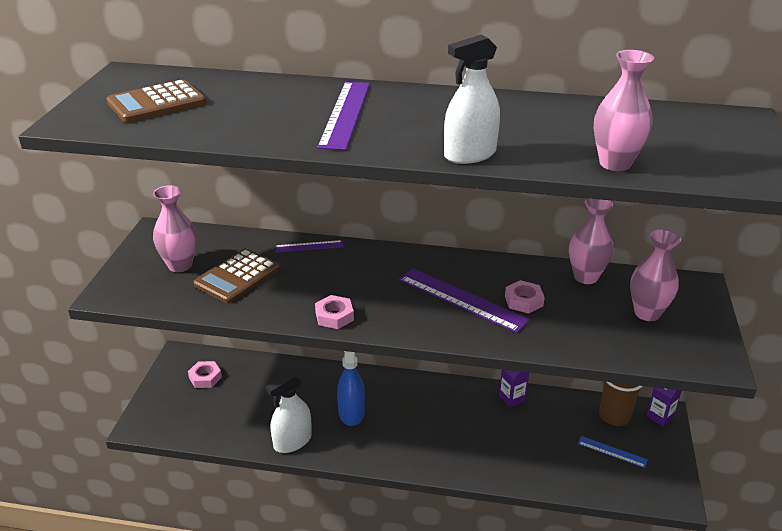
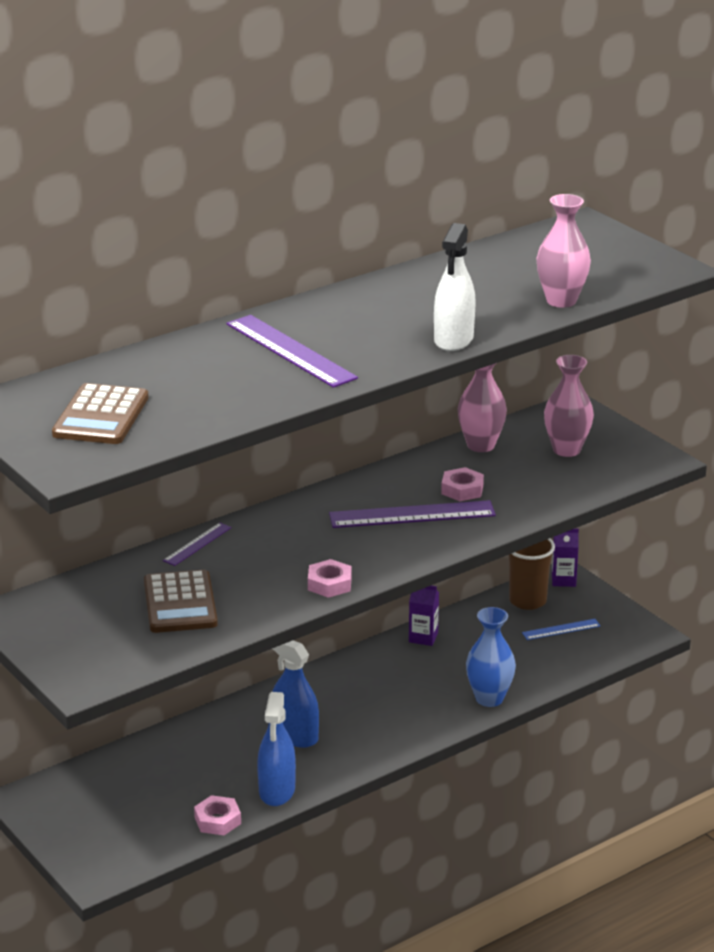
camera: 45 degrees left, 5 degrees down
(180, 265) = (102, 625): pink vase -> none
(205, 377) = (91, 798): pink nut -> pink nut (217, 820)
(292, 441) = (277, 791): white spray bottle -> blue spray bottle
(497, 469) = (489, 698): none -> blue vase

